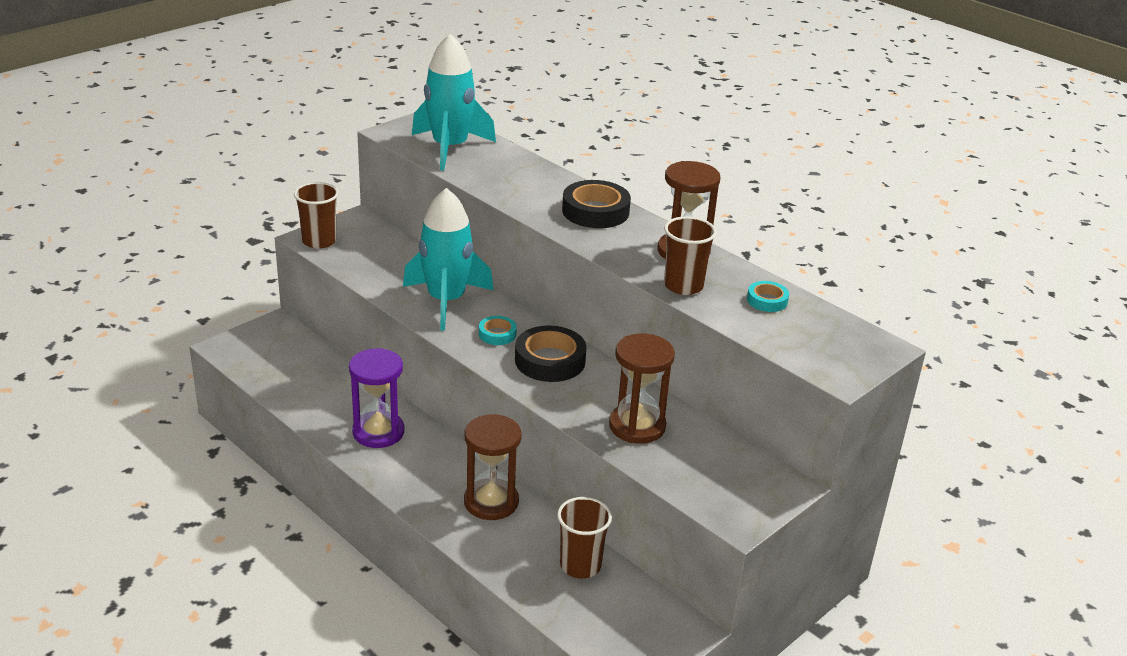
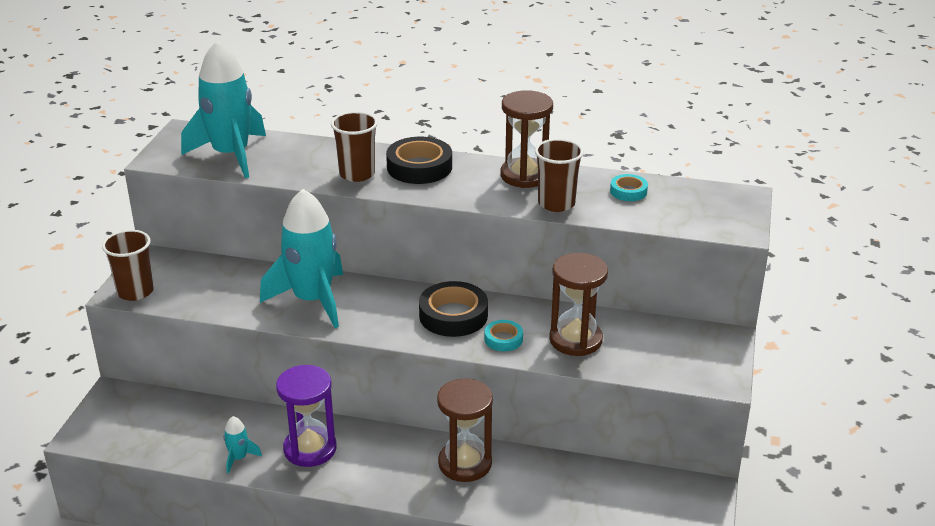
camera: 30 degrees left, 0 degrees up
(318, 414) = (239, 458): none -> turquoise rocket
(497, 334) = (387, 311): turquoise tape -> turquoise tape (503, 339)
(580, 565) = (584, 480): brown cup -> brown cup (357, 174)

